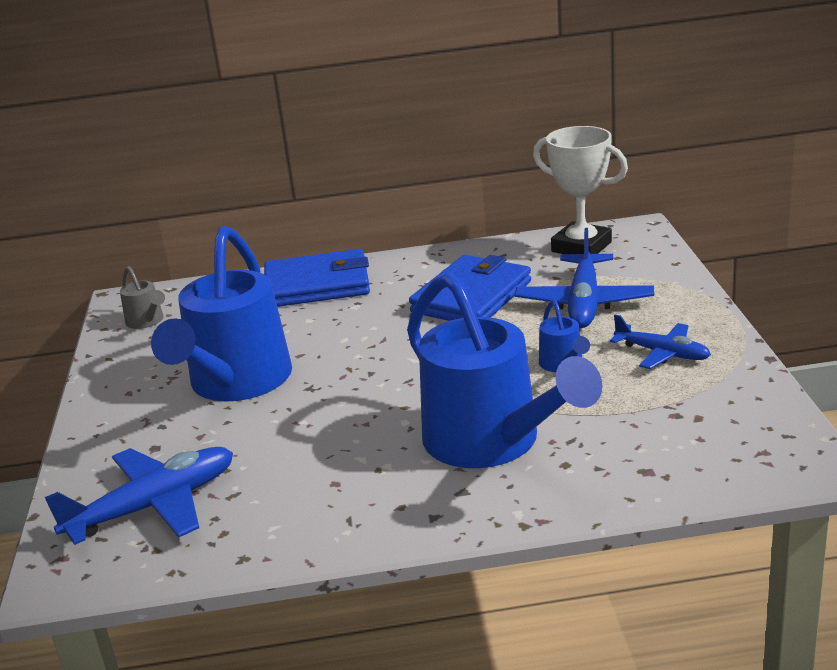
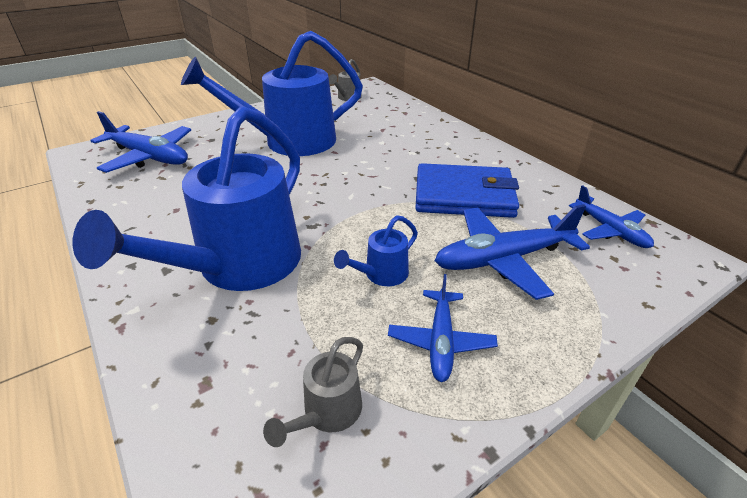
camera: 60 degrees right, 10 degrees up
(317, 285) = (430, 131): blue wallet -> none
(581, 247) = (610, 230): white trophy -> blue plane
(707, 415) = (327, 414): none -> grey watering can

